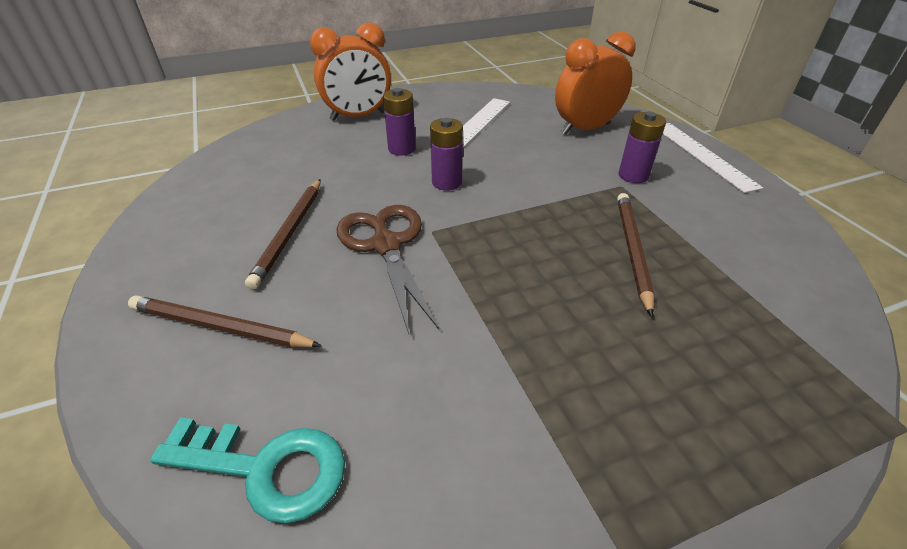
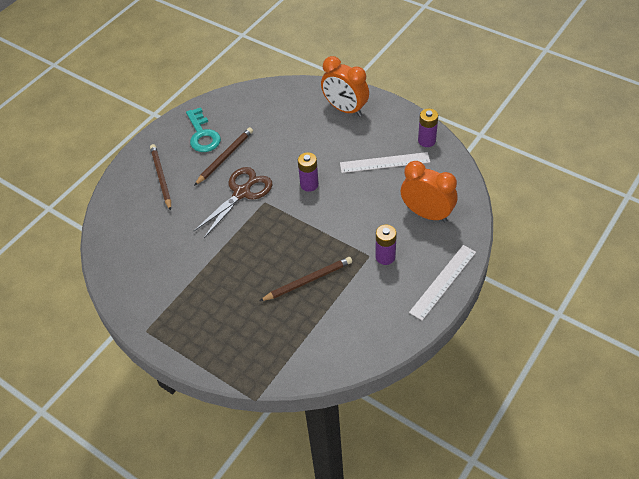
camera: 60 degrees right, 10 degrees up
(266, 468) = (120, 230): turquoise key -> turquoise key (202, 135)
(290, 233) = (225, 157): brown pencil -> brown pencil turned 150 degrees clockwise
(401, 149) = (326, 148): purple battery -> purple battery (426, 141)

